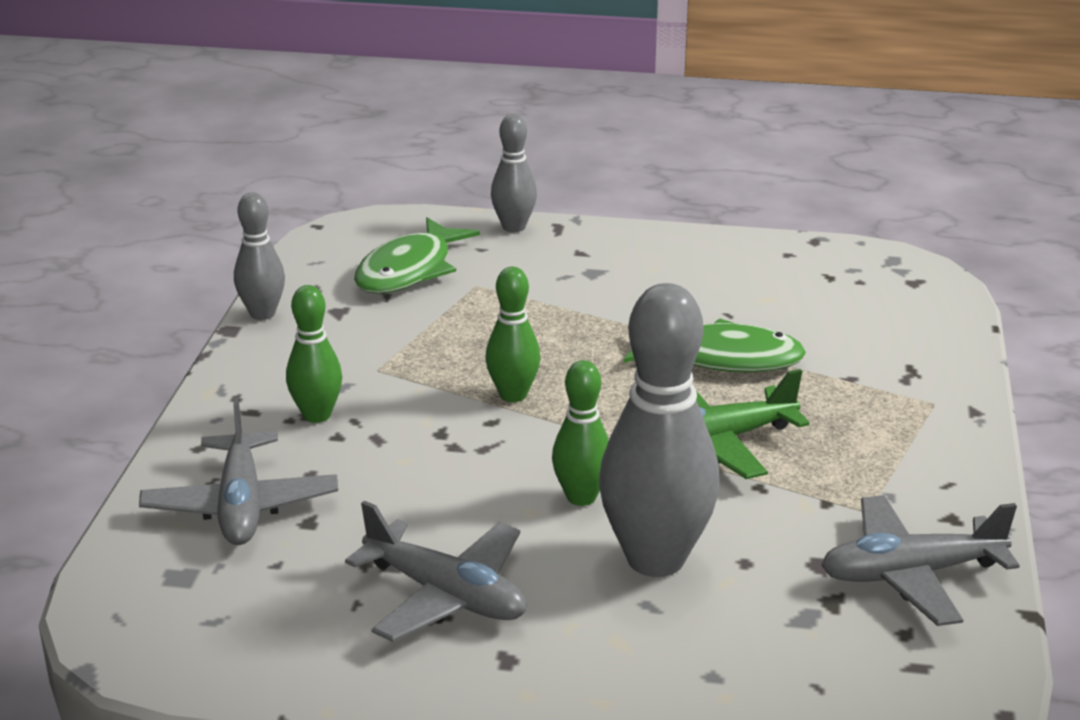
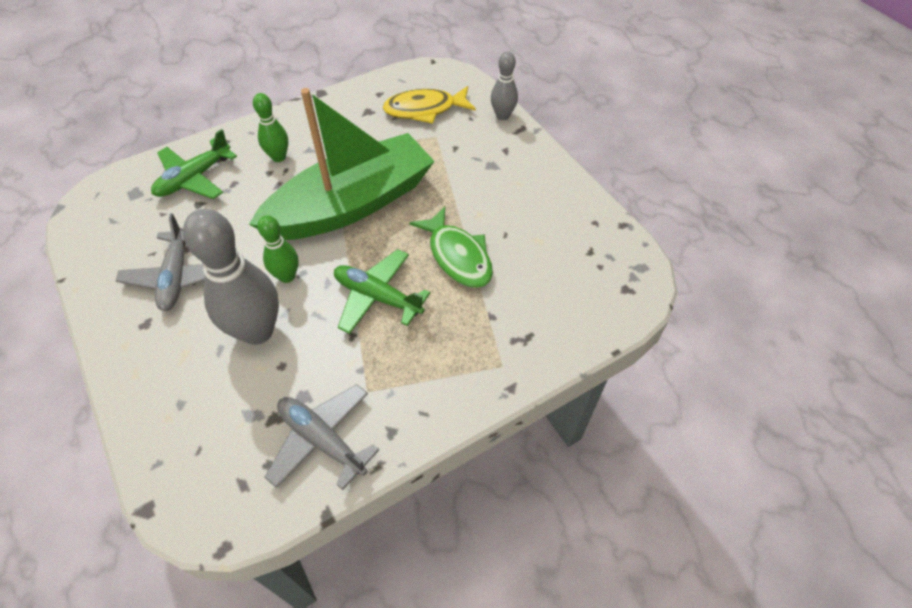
camera: 50 degrees right, 25 degrees up
(241, 505) = (194, 178): grey plane -> green plane
(262, 314) = (342, 93): grey bowling pin -> none
(409, 270) = (424, 109): green fish -> yellow fish
(513, 395) = (351, 204): green bowling pin -> green boat

